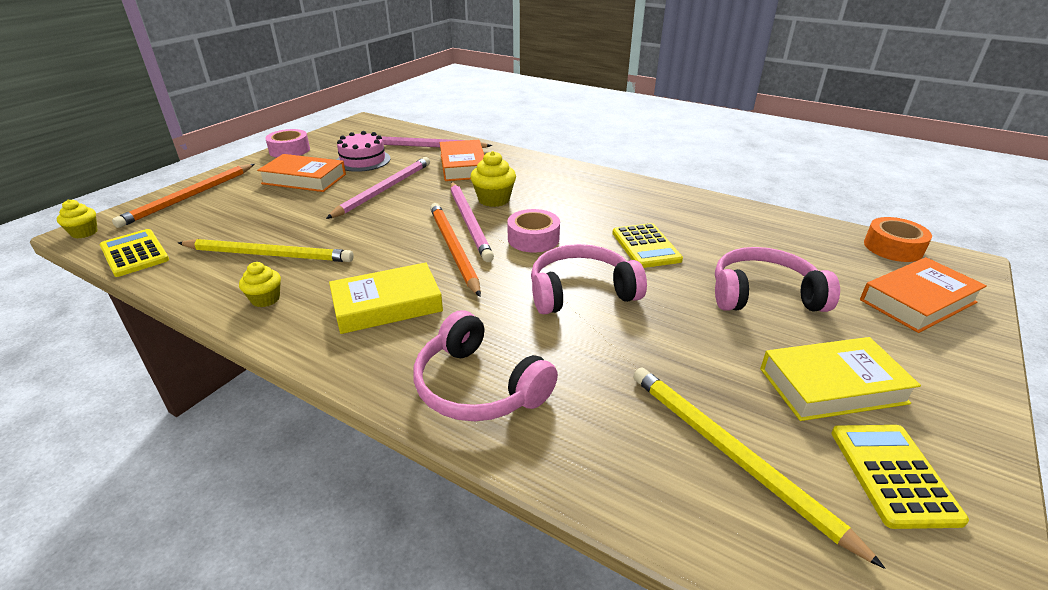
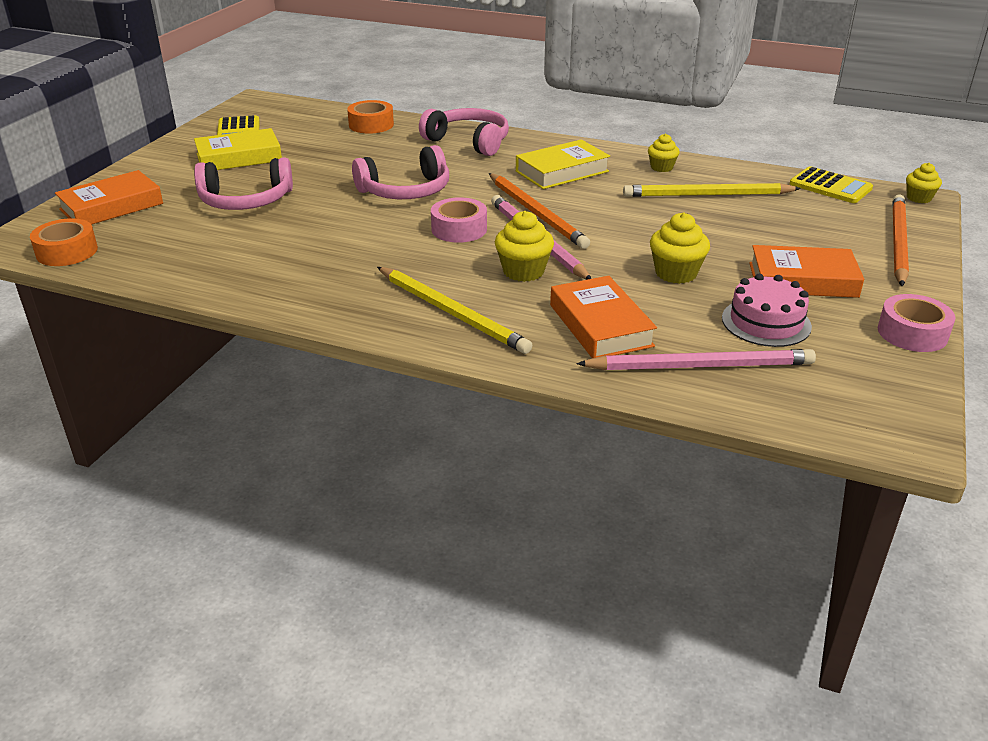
camera: 170 degrees right, 0 degrees up
(384, 189) = (676, 273): pink pencil -> yellow cupcake
(641, 468) = (371, 125): none -> orange tape
(645, 246) = (339, 231): yellow calculator -> none
(732, 455) = (321, 131): yellow pencil -> yellow pencil (452, 313)

